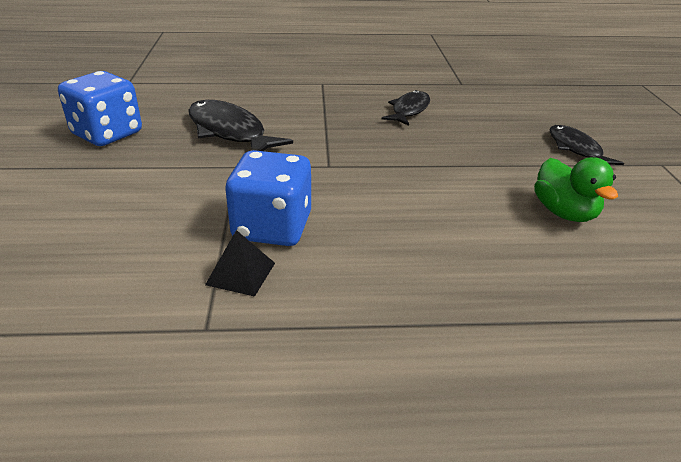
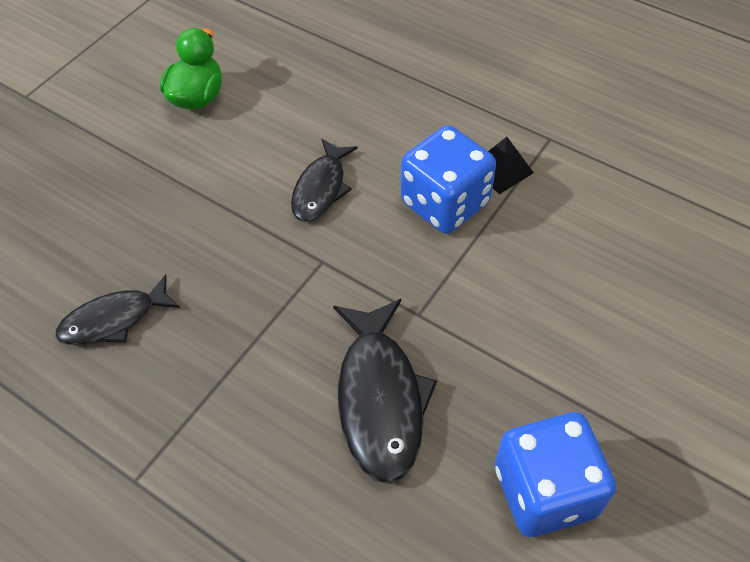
camera: 140 degrees left, 20 degrees up
(576, 149) = (57, 151): black fish -> black fish (321, 188)

